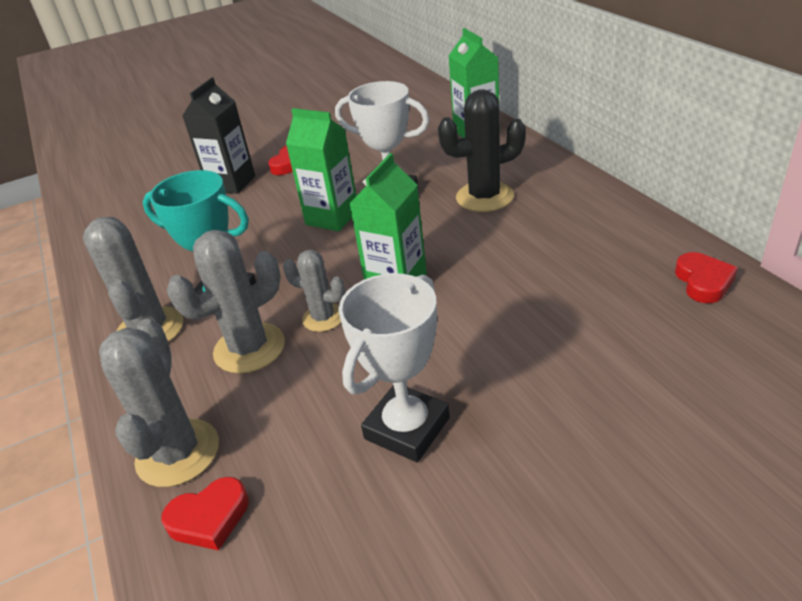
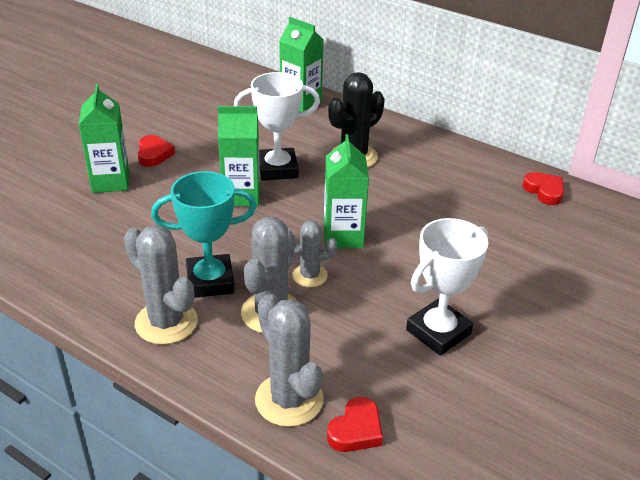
camera: 35 degrees left, 0 degrees up
(231, 183) = (110, 181): black carton -> green carton
(407, 428) = (438, 332): white trophy -> white trophy turned 45 degrees clockwise

